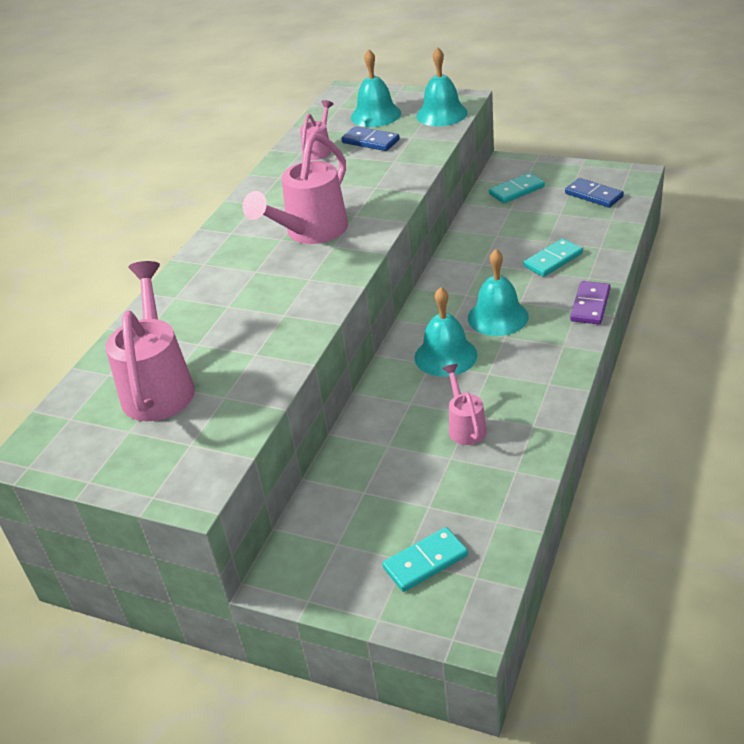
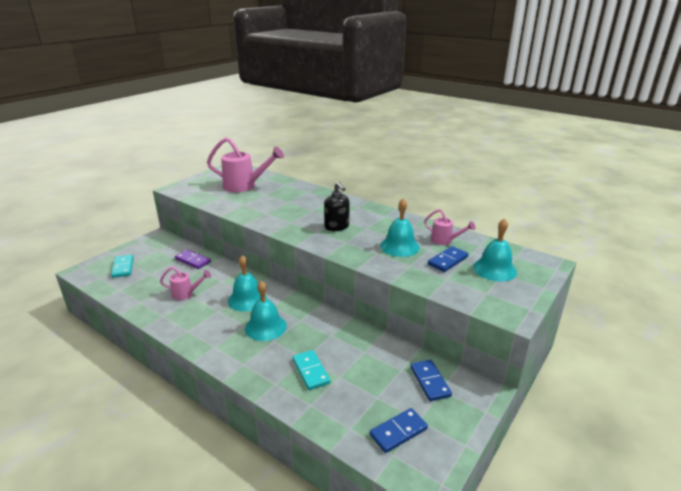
camera: 100 degrees right, 10 degrees down
(310, 233) = (337, 227): pink watering can -> black soap dispenser
(441, 114) = (483, 299): turquoise bell -> turquoise bell (399, 246)
(516, 190) = (430, 381): turquoise domino -> blue domino
(590, 305) = (242, 372): purple domino -> purple domino (193, 260)

